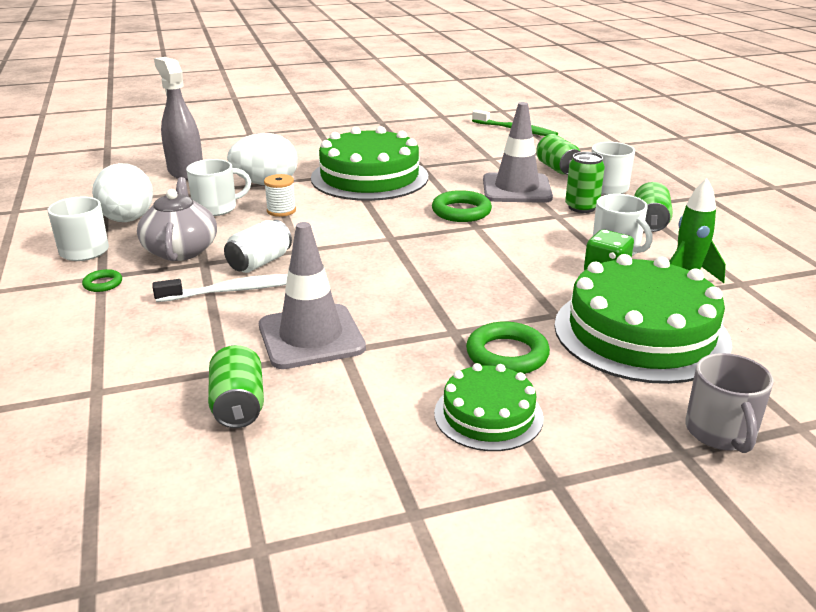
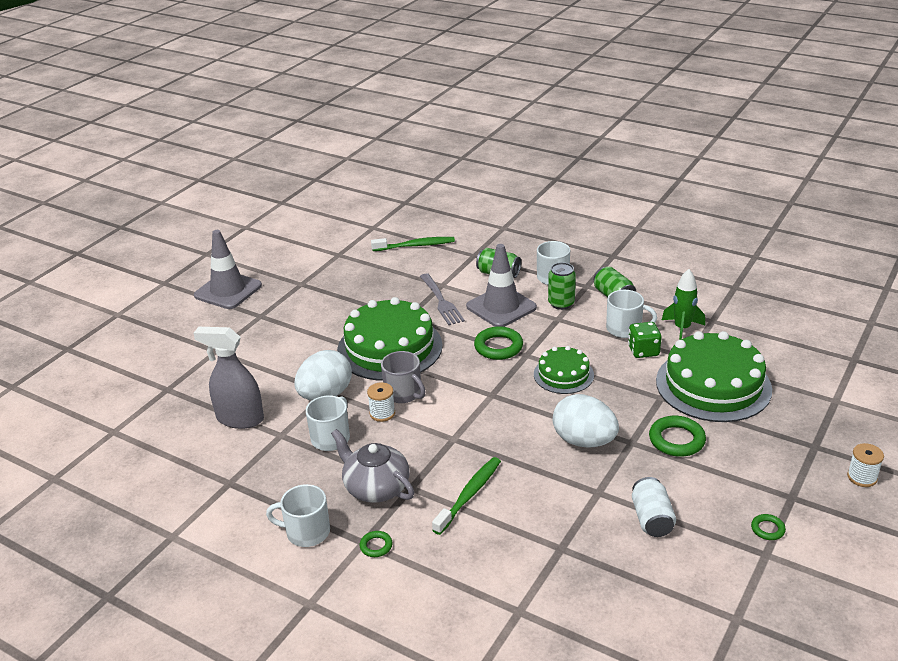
camera: 40 degrees left, 5 degrees up
(128, 220) = (285, 488): white egg -> white egg (584, 441)
(232, 291) = (469, 495): white toothbrush -> green toothbrush
(238, 405) = (605, 562): green can -> none
(260, 263) = (446, 464): white can -> white can (652, 519)
(311, 337) = (568, 495): grey traffic cone -> grey traffic cone (228, 291)
(462, 492) = (767, 529): none -> green ring
(469, 167) = (441, 301): none -> grey fork
(488, 415) = (720, 482): green cake -> green cake (563, 374)
(700, 524) = (862, 477): none -> white spool
(721, 432) = (814, 424): grey mug -> grey mug (403, 393)

